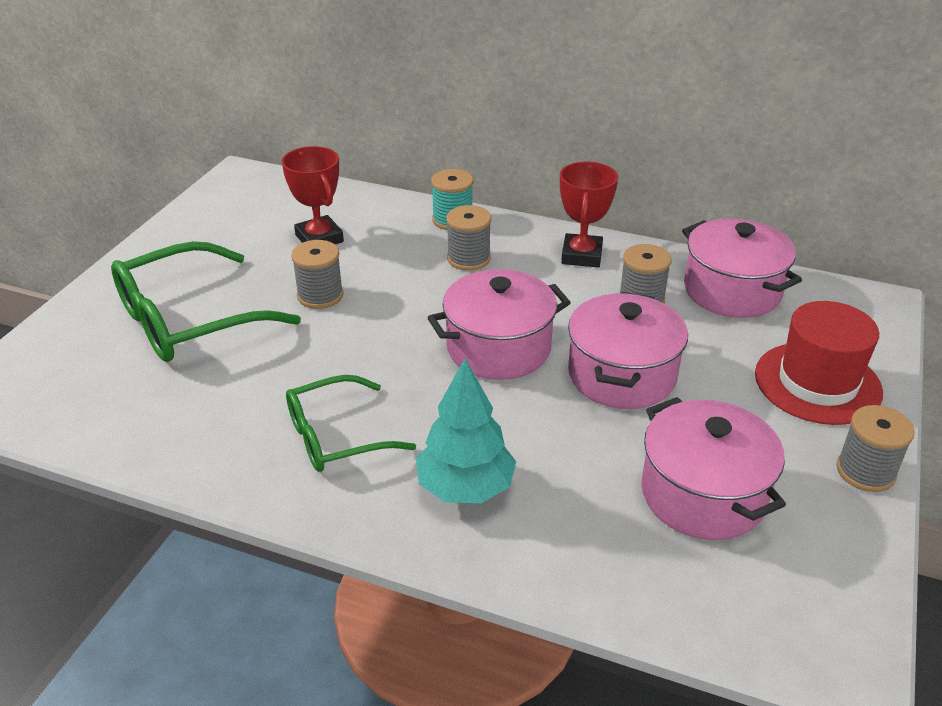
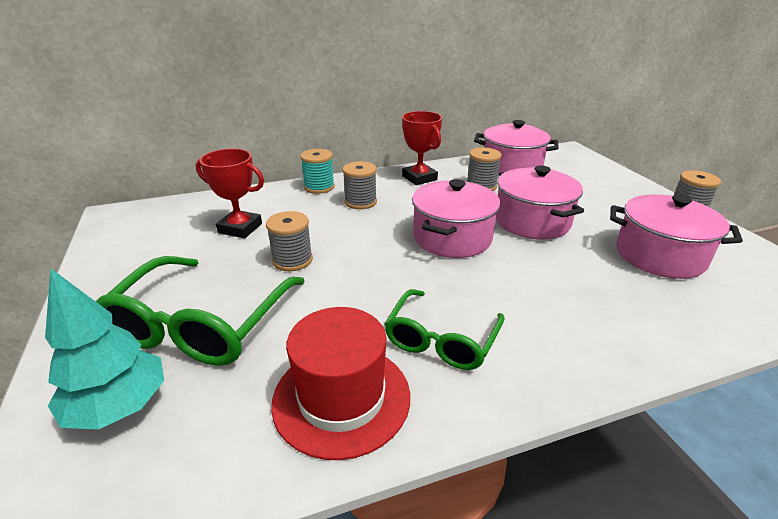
camera: 40 degrees left, 5 degrees down
(465, 488) = (564, 321): turquoise tree -> turquoise tree (119, 407)
(817, 383) = (607, 188): red hat -> red hat (341, 398)

